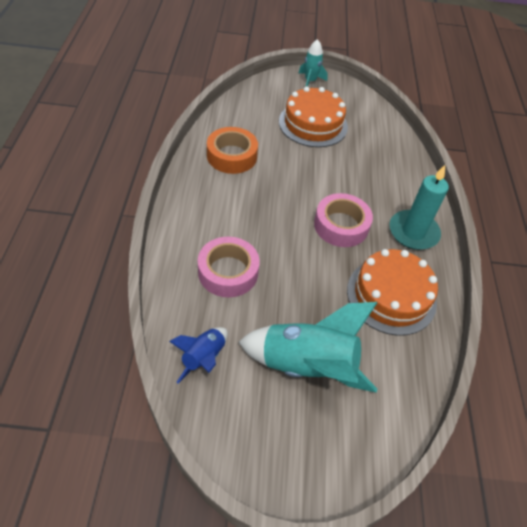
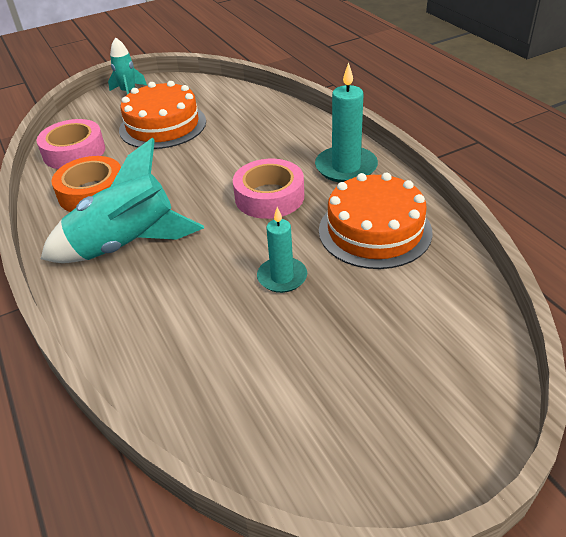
camera: 25 degrees left, 10 degrees down
(203, 358) = (223, 408): blue rocket -> none
(228, 272) = (180, 303): pink tape -> pink tape (74, 152)
(302, 292) = (282, 277): none -> turquoise candle
(307, 366) = (349, 343): turquoise rocket -> turquoise rocket (126, 245)

